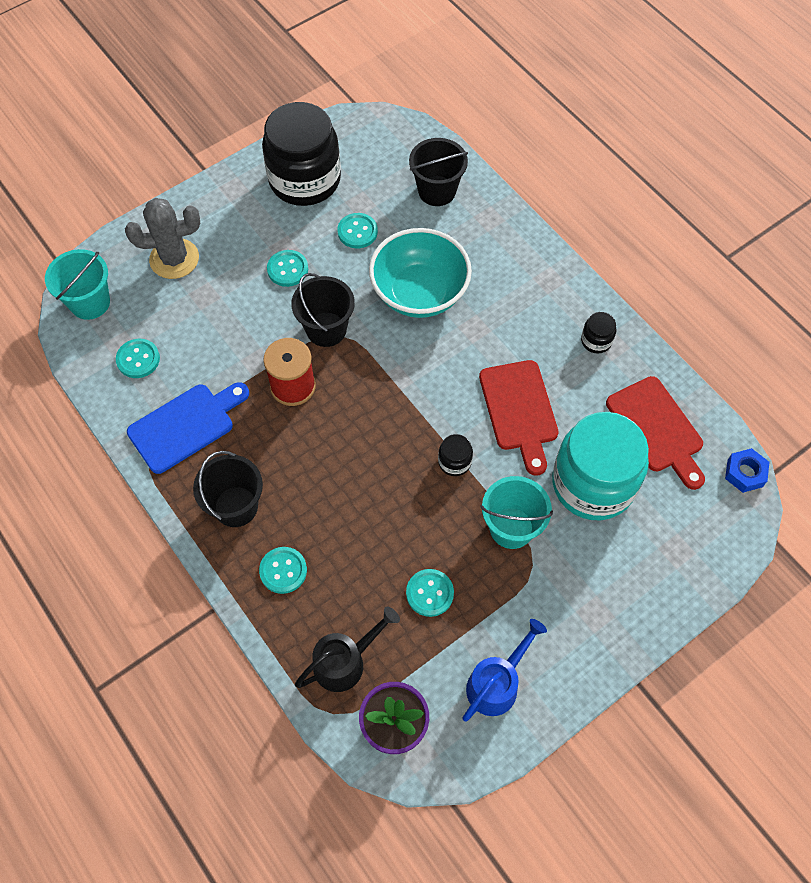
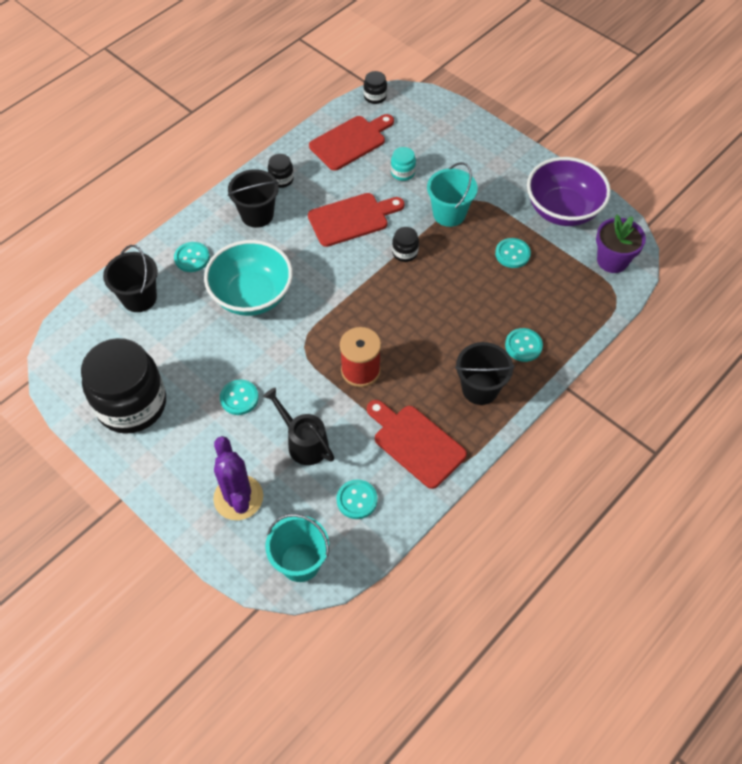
camera: 100 degrees left, 5 degrees down
(174, 259) = (238, 497): grey cactus -> purple cactus
(185, 426) = (416, 443): blue cutting board -> red cutting board
(326, 329) = (299, 356): black bucket -> black bucket (257, 215)
(346, 661) = (578, 295): black watering can -> black watering can (303, 442)
(357, 232) = (191, 351): turquoise button -> turquoise button (192, 258)
(497, 683) = (562, 210): blue watering can -> purple bowl
(593, 483) = (402, 172): turquoise jar -> turquoise jar, size x0.40
(745, 473) = (375, 96): blue nut -> black jar

